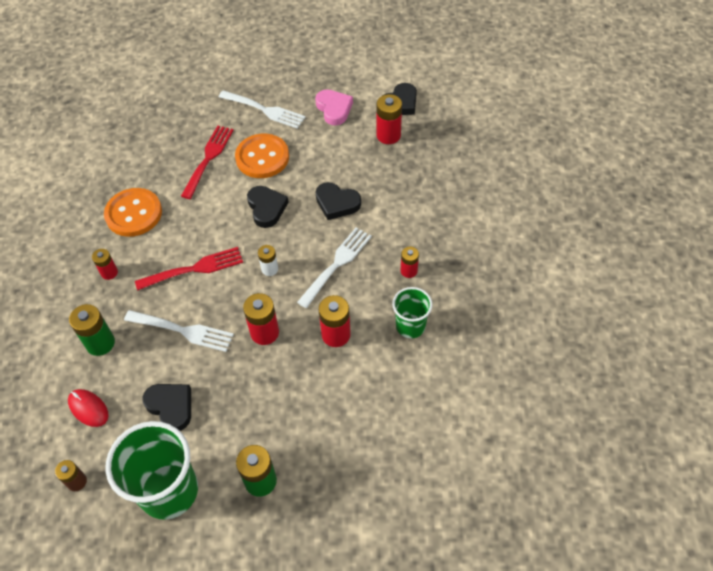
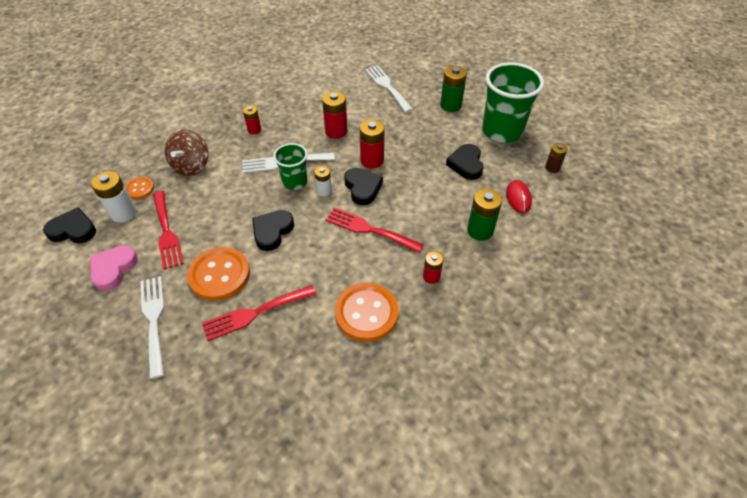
camera: 135 degrees left, 5 degrees down
(182, 331) = (418, 197): white fork -> white fork (387, 87)
(337, 203) = (228, 196): black heart -> black heart (362, 188)
(339, 150) = (166, 231): none -> red fork
(388, 135) = (123, 213): red battery -> white battery
(403, 199) = (191, 166): none -> brown spinning top
(408, 155) = (140, 189): none -> orange button
(410, 326) = (295, 108): green cup -> green cup (295, 182)

